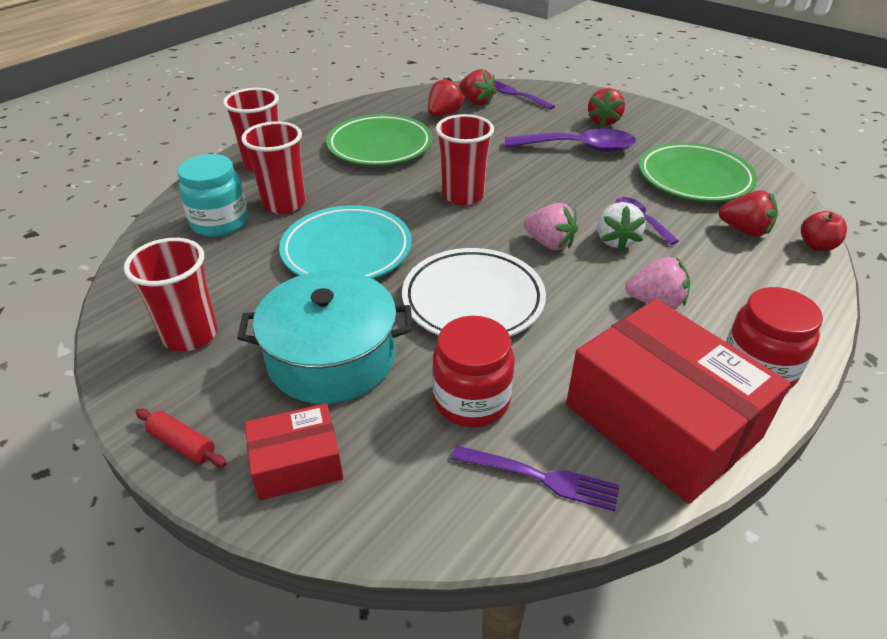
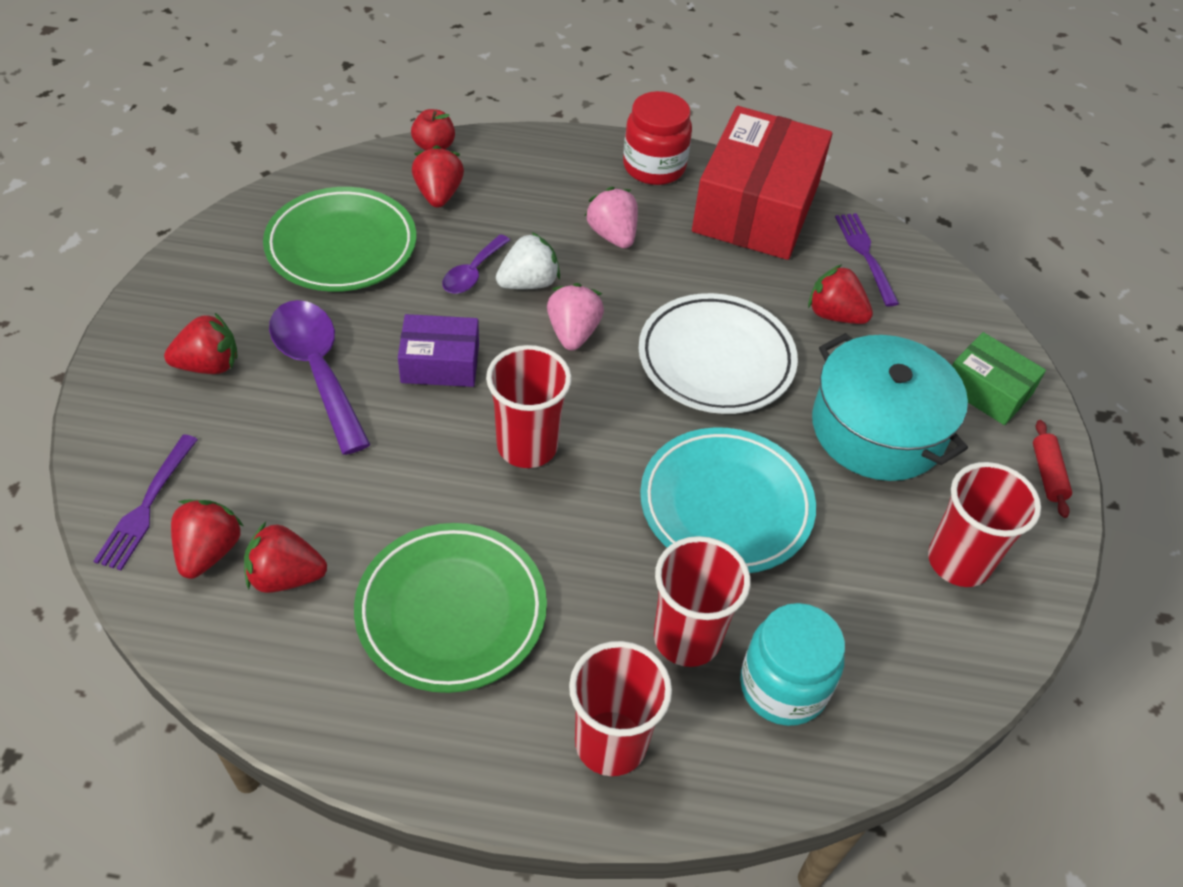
camera: 125 degrees left, 10 degrees up
(297, 463) = (987, 390): red box -> green box
(471, 400) = (834, 315): red jar -> red strawberry
(556, 185) = (440, 363): none -> purple box

